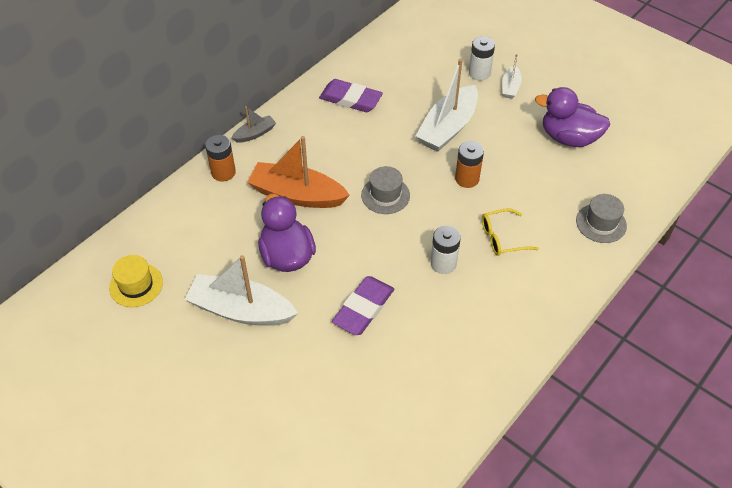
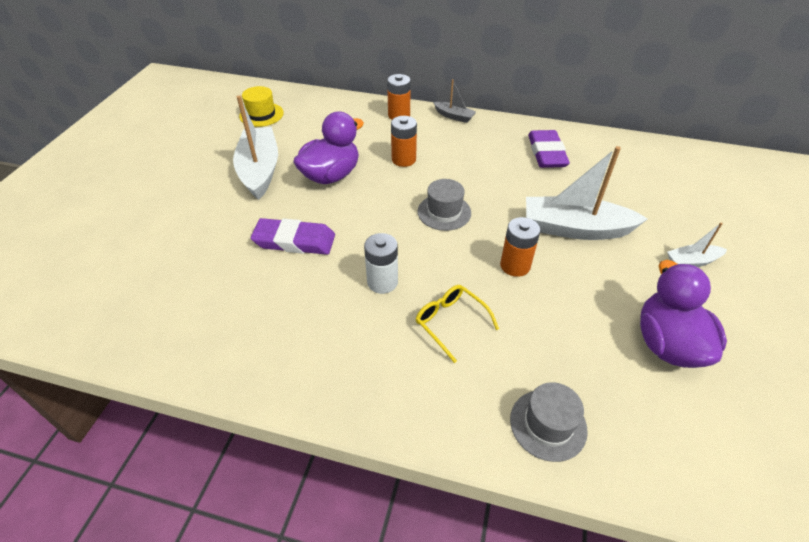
camera: 65 degrees right, 5 degrees down
(297, 195) = (403, 159): orange boat -> orange battery
(479, 73) = (683, 229): white battery -> none

